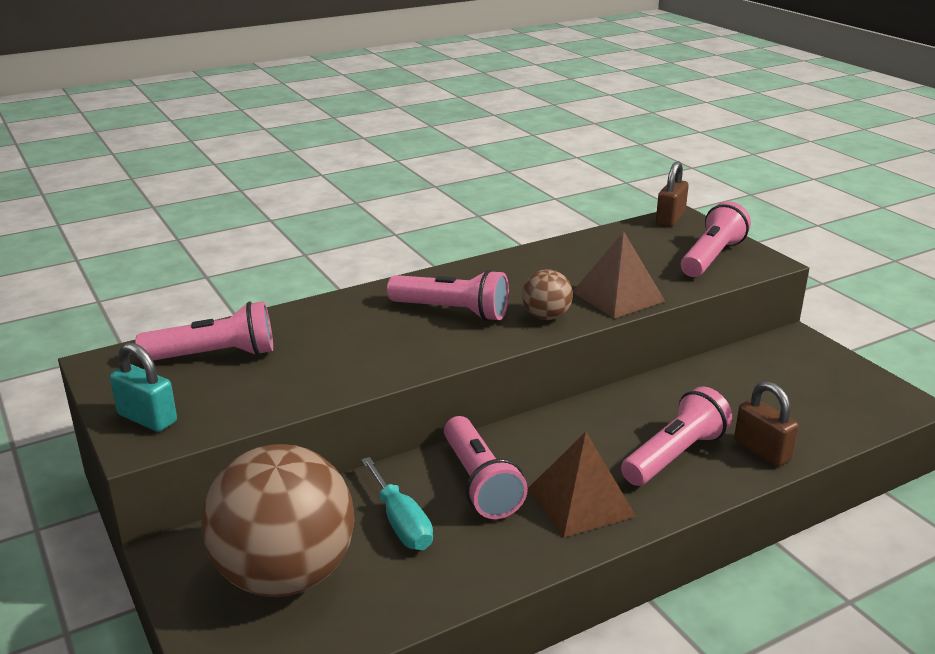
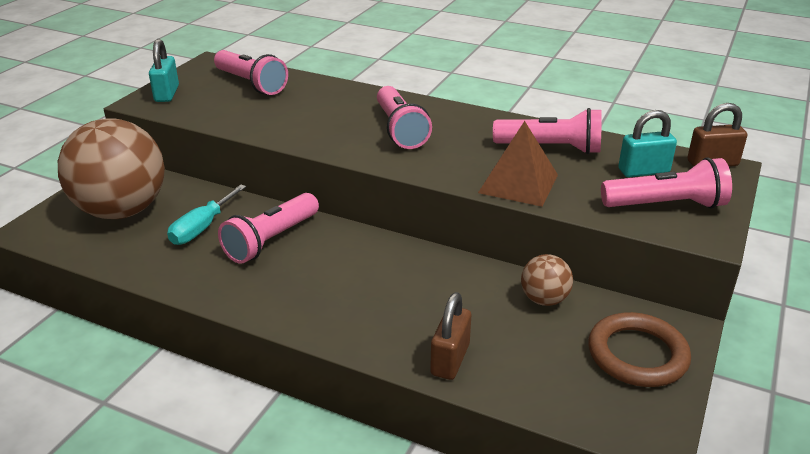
camera: 55 degrees right, 5 degrees up
(546, 316) = (441, 165): brown ball -> brown ball (544, 299)
(581, 502) = (287, 289): brown pyramid -> none
(654, 245) = (643, 171): none -> turquoise padlock
(674, 455) = (393, 314): pink flashlight -> pink flashlight (551, 148)
(815, 368) = (637, 354): none -> brown ring

